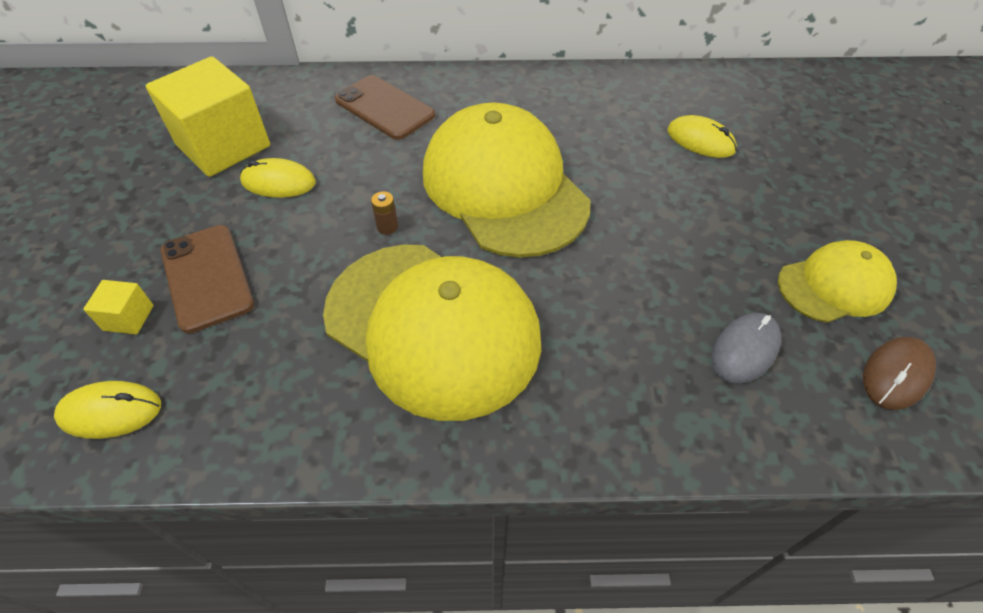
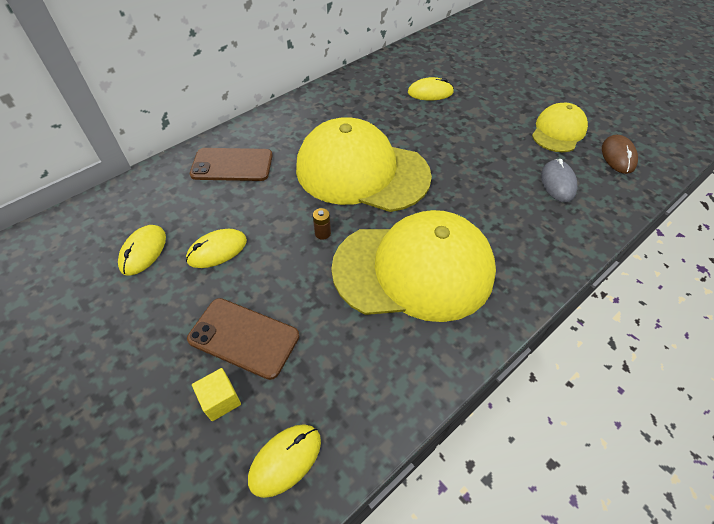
camera: 40 degrees left, 0 degrees up
(223, 145) = (143, 251): yellow cube -> yellow mouse

